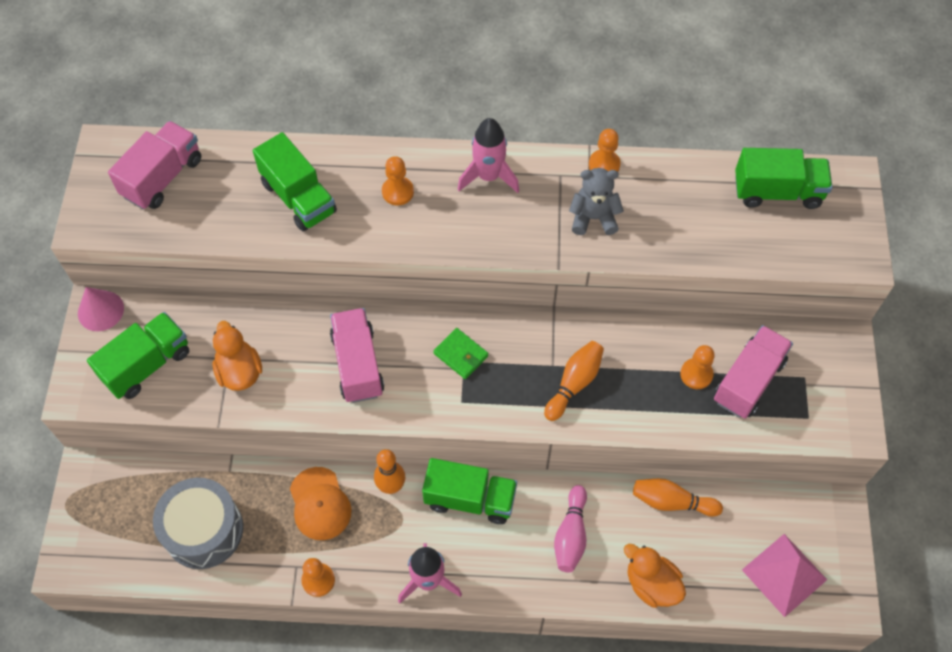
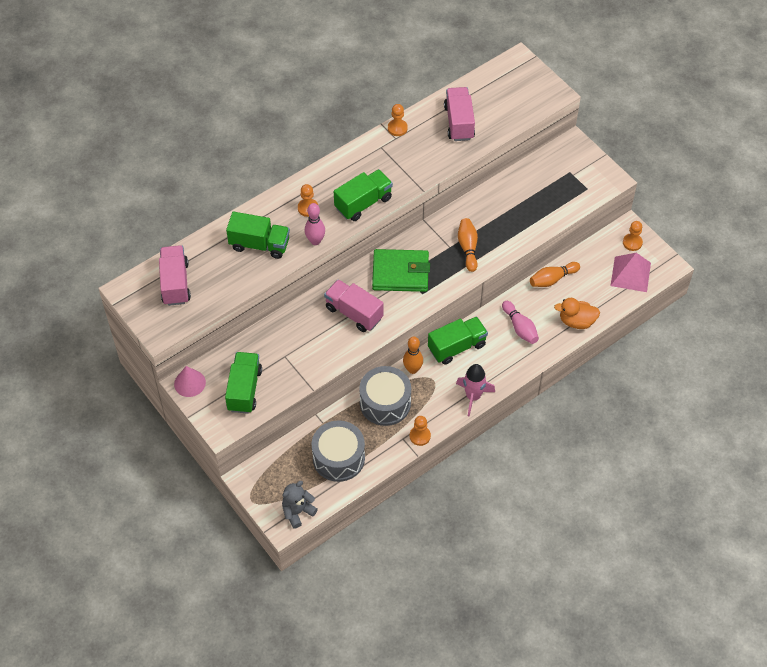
camera: 40 degrees left, 5 degrees down
(239, 371) = (297, 358): orange duck -> none
(320, 504) = (385, 403): orange cap -> grey drum
(365, 240) = (315, 241): none -> pink bowling pin
(461, 355) = (400, 273): green wallet -> green wallet, size x1.96
(488, 176) = (346, 171): pink rocket -> none
(593, 218) = (417, 156): grey teddy bear -> grey teddy bear (298, 512)
(696, 374) = (520, 204): orange pawn -> orange pawn (632, 242)
(748, 381) = (546, 191): pink truck -> pink truck (459, 122)
(777, 192) = (491, 88): green truck -> green truck (363, 203)

